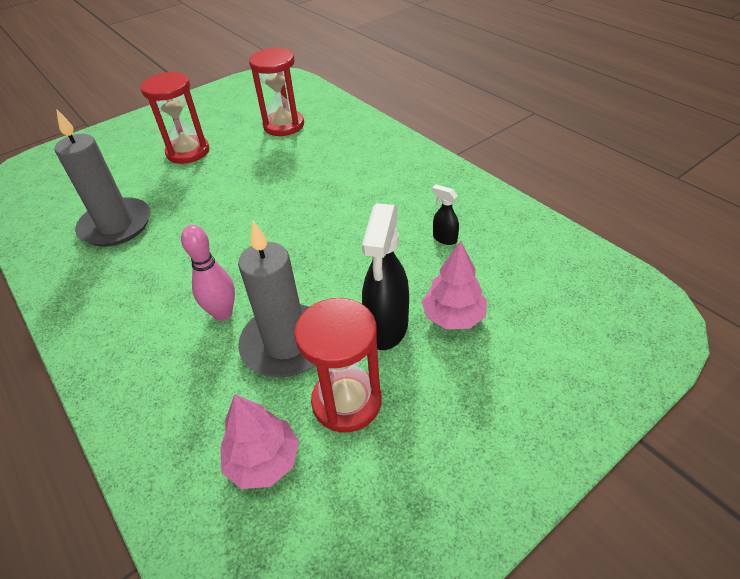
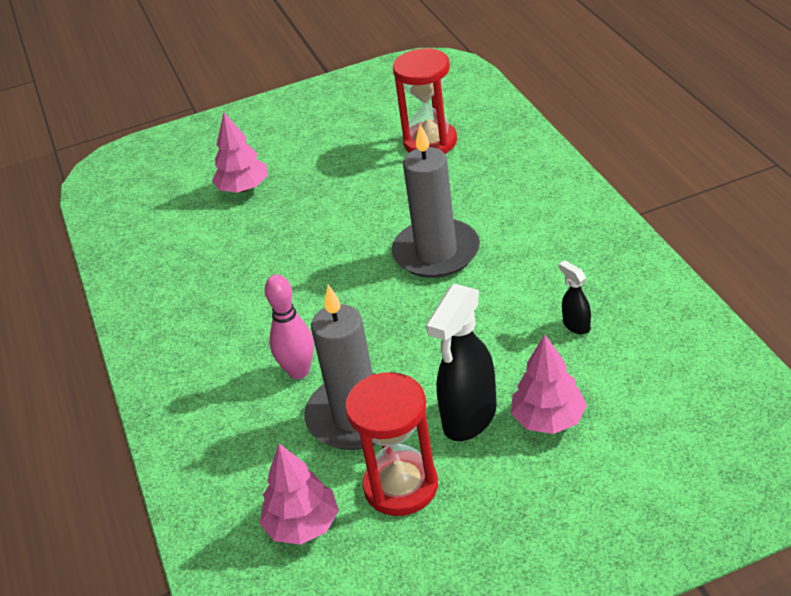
camera: 20 degrees right, 5 degrees down
(116, 225) = (206, 250): grey candle -> grey candle (436, 252)
(140, 174) = (244, 188): none -> pink tree
(188, 152) = (305, 165): red hourglass -> none

